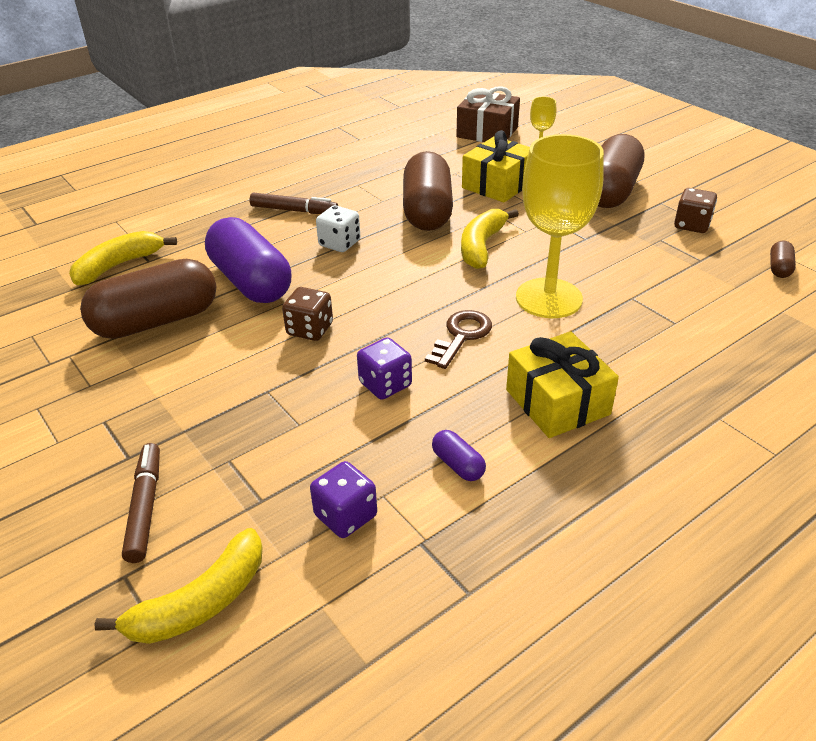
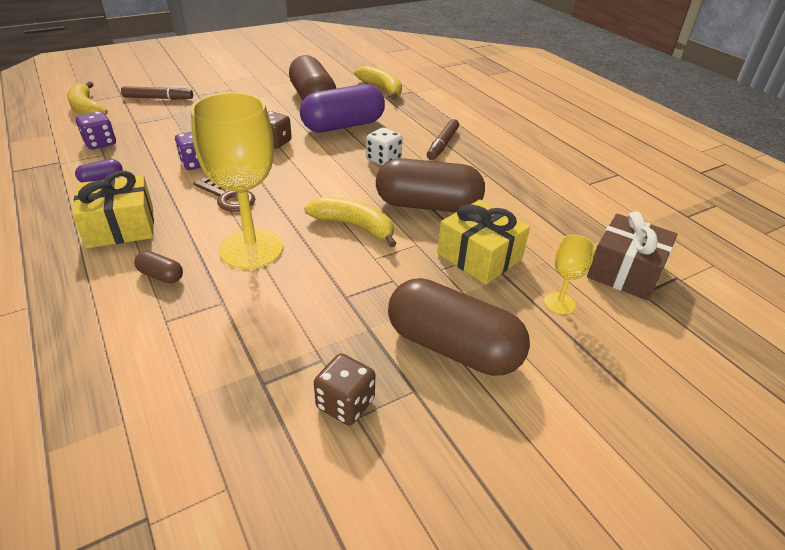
camera: 95 degrees right, 0 degrees up
(779, 268) = (205, 463): brown capsule -> brown capsule (161, 275)

